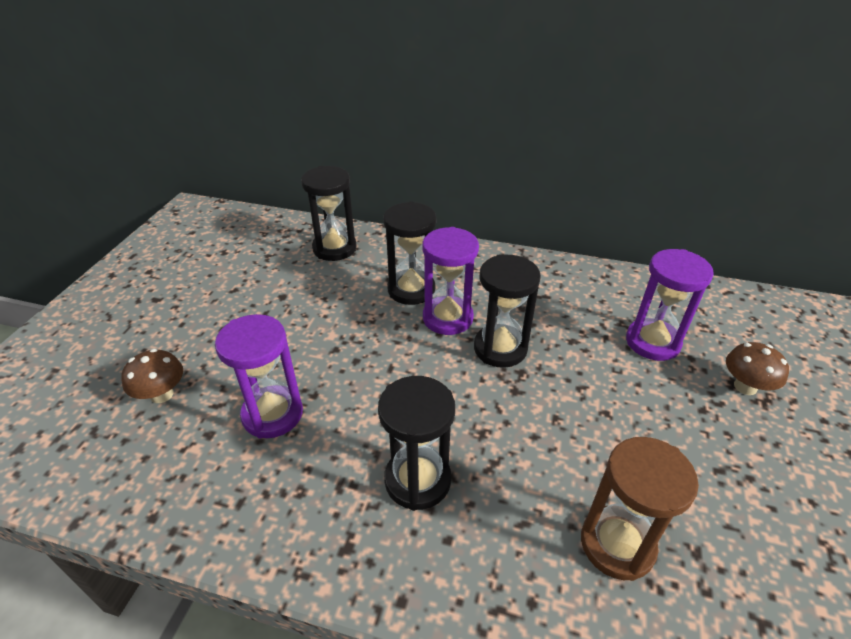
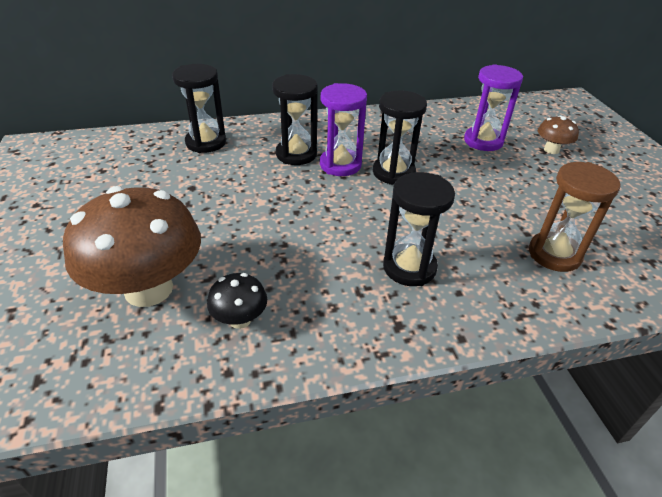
camera: 30 degrees left, 0 degrees up
(162, 394) = (148, 289): brown mushroom -> brown mushroom, size x2.19
(207, 464) = (240, 319): none -> black mushroom
(272, 414) = (263, 267): purple hourglass -> none

